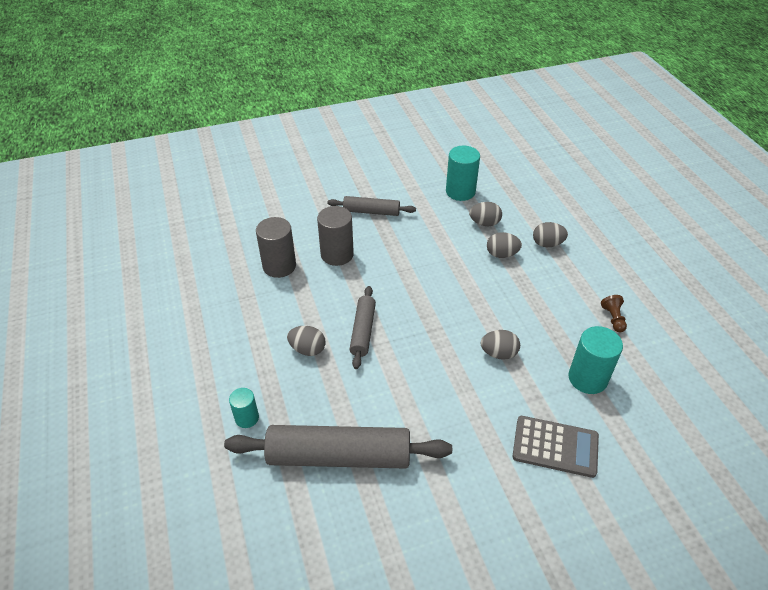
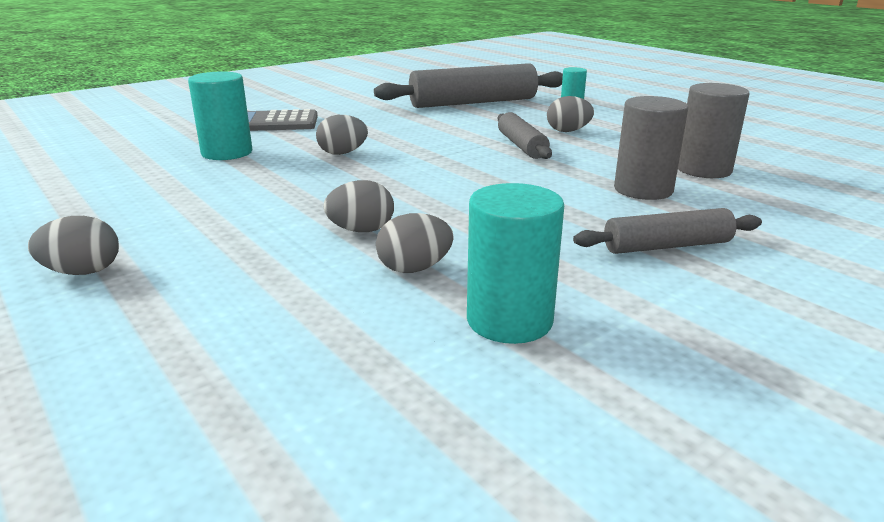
camera: 160 degrees right, 20 degrees down
(547, 244) = (265, 259): grey egg -> grey egg (83, 272)
(613, 318) = (165, 194): brown pawn -> none

